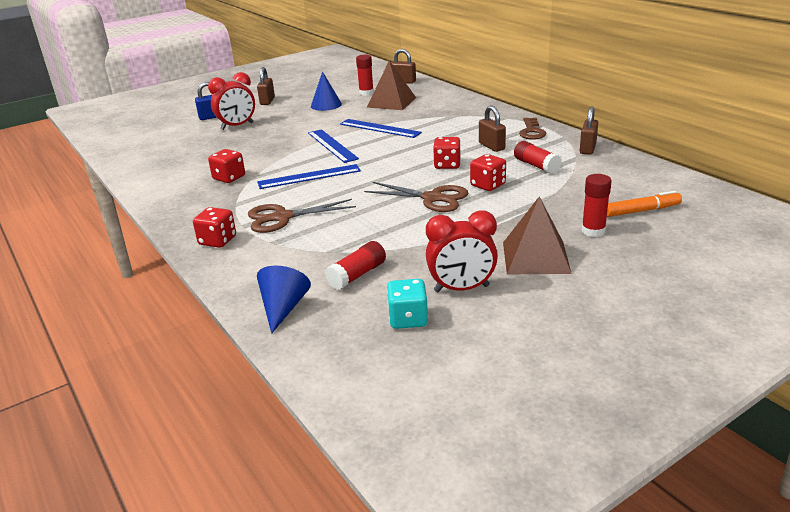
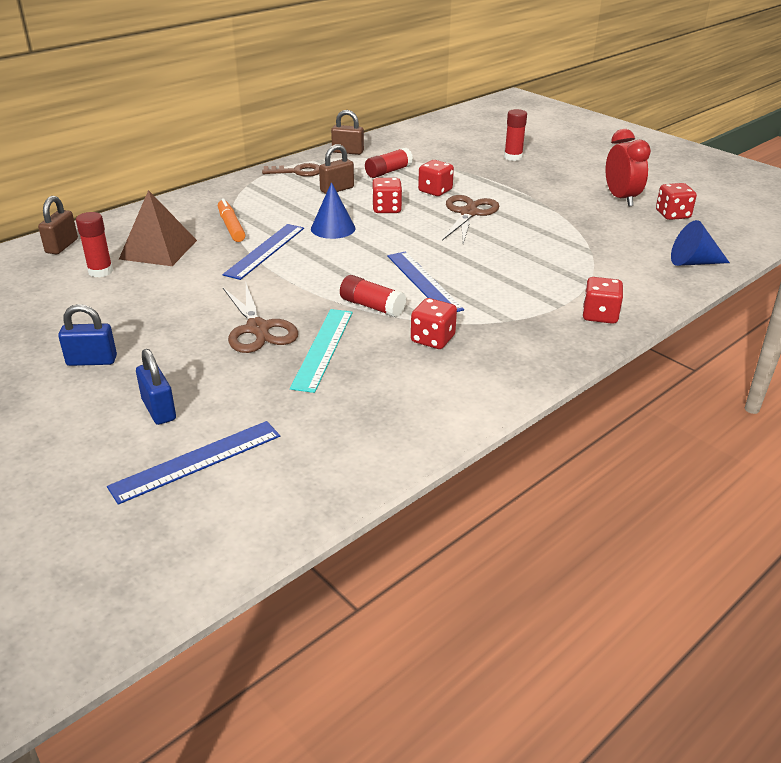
camera: 100 degrees left, 5 degrees up
(237, 126) = (220, 371): red clock -> none
(241, 148) = (323, 348): none -> turquoise ruler
(267, 101) = (92, 361): brown padlock -> blue padlock
(283, 217) = (533, 284): brown scissors -> brown scissors (258, 329)
(326, 105) = (145, 299): blue cone -> blue cone (333, 228)
(332, 145) = (322, 277): blue ruler -> blue ruler (197, 461)
(357, 275) = (624, 237): red glue stick -> red glue stick (372, 306)
(408, 319) = (672, 215): turquoise dice -> red dice
(536, 257) = (562, 175): brown pyramid -> none
(641, 211) = (474, 142): orange marker -> orange marker (231, 226)

